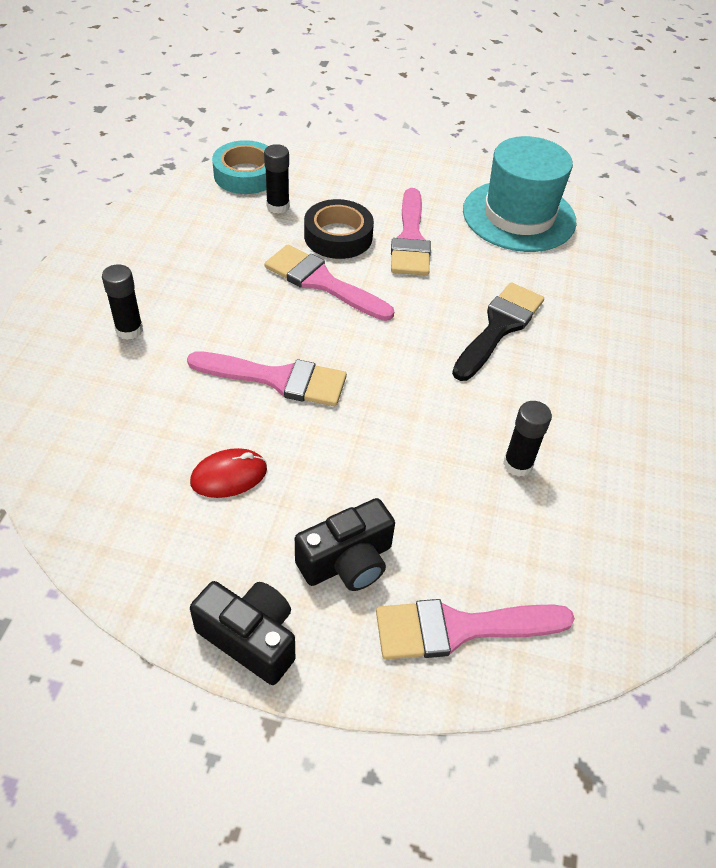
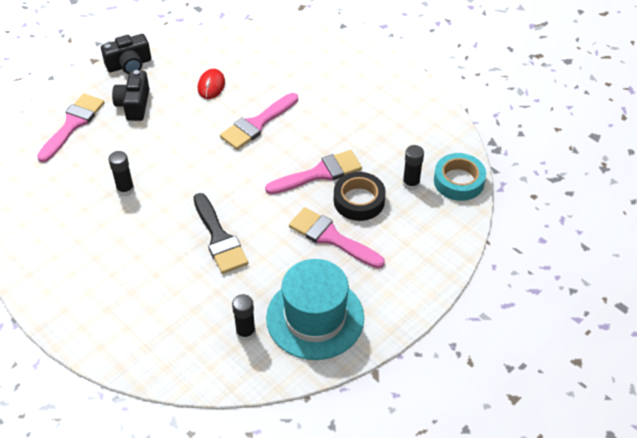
camera: 125 degrees right, 0 degrees up
(129, 330) = (336, 82): black glue stick -> black glue stick (245, 332)

